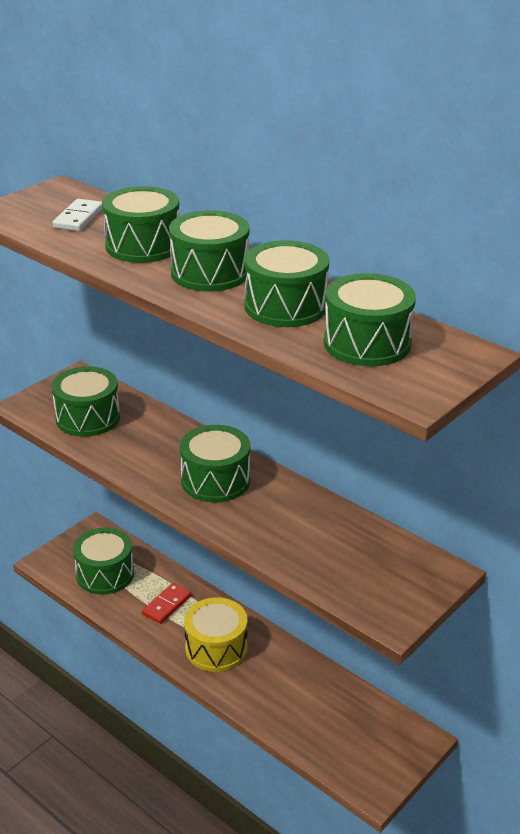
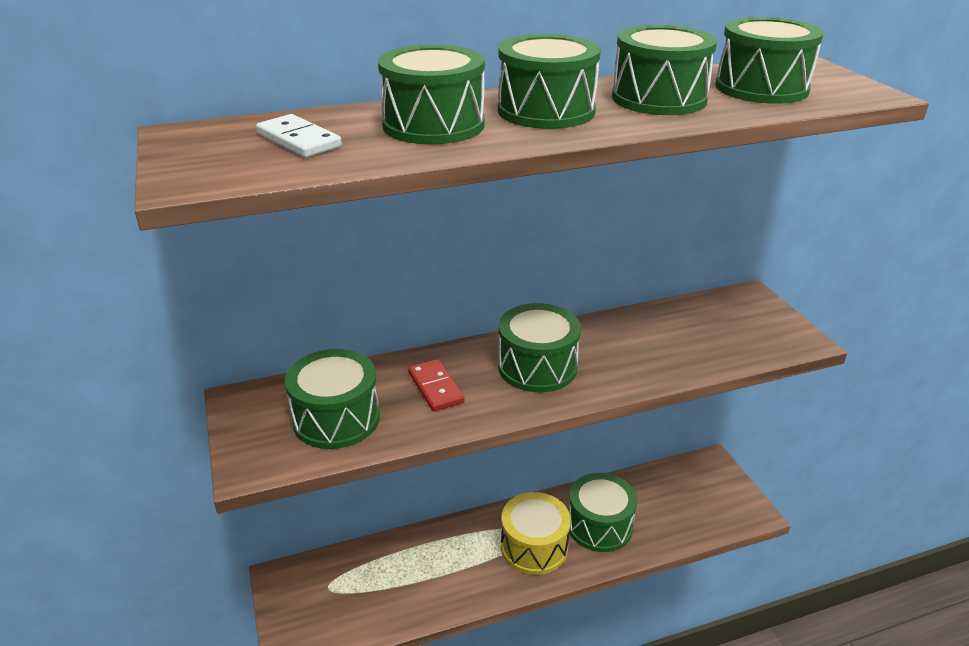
camera: 60 degrees left, 0 degrees up
(105, 574) = (360, 596): green drum -> green drum (599, 525)
(167, 605) = (448, 561): red domino -> red domino (435, 387)

